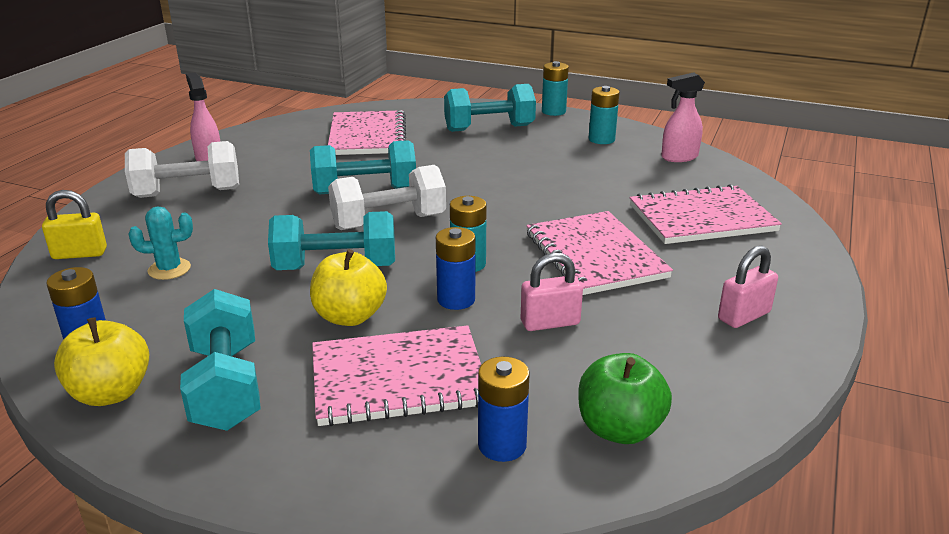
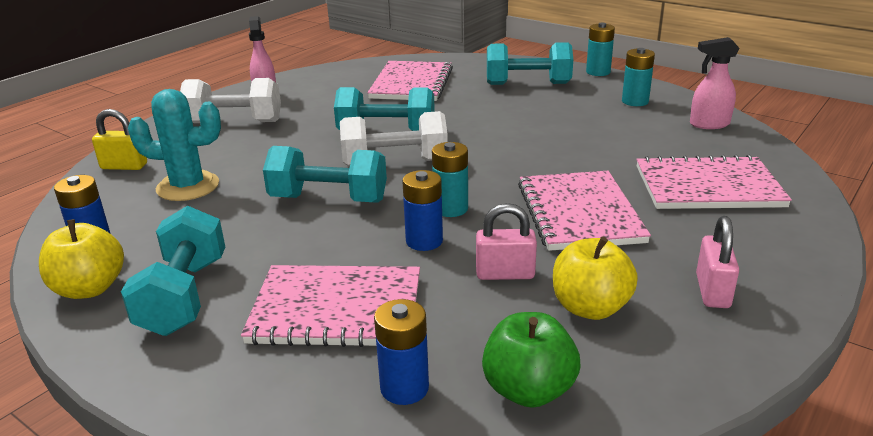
camera: 15 degrees right, 0 degrees up
(169, 269) = (188, 187): turquoise cactus -> turquoise cactus, size x1.66
(350, 316) = (320, 245): yellow apple -> yellow apple (590, 307)
(744, 316) = (712, 291): pink padlock -> pink padlock turned 60 degrees counterclockwise

